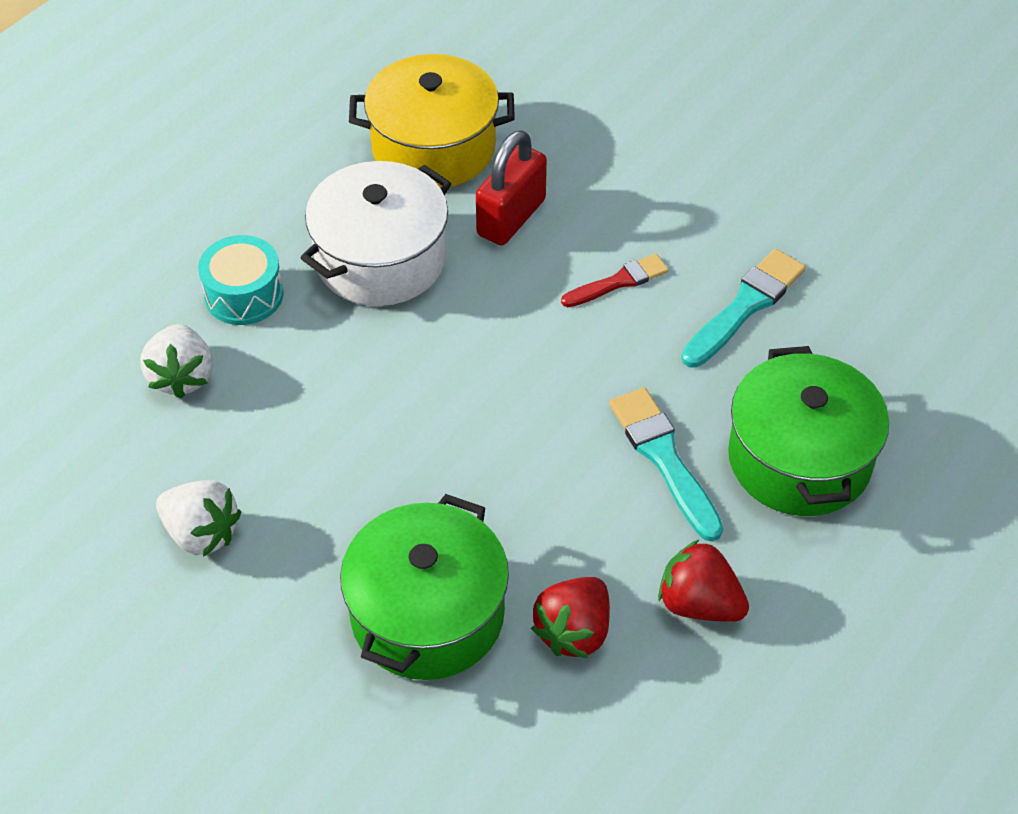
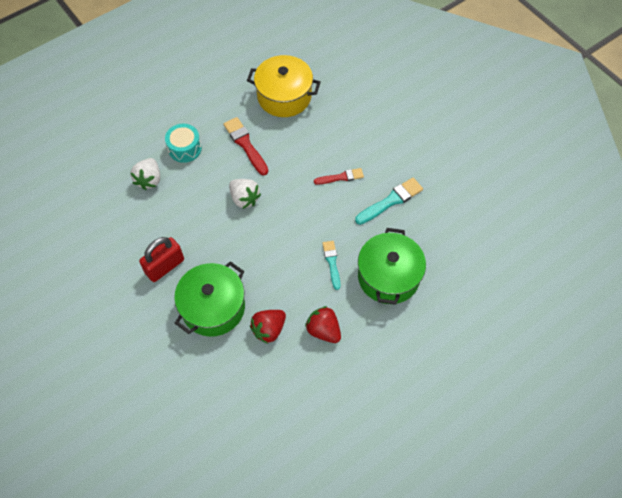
camera: 15 degrees right, 10 degrees up
(201, 533) = (136, 251): white strawberry -> white strawberry (244, 199)
(380, 259) = (245, 144): white pot -> red brush
(511, 217) = (306, 137): red padlock -> red padlock (165, 266)
(664, 458) = (332, 262): turquoise brush -> turquoise brush, size x0.66

